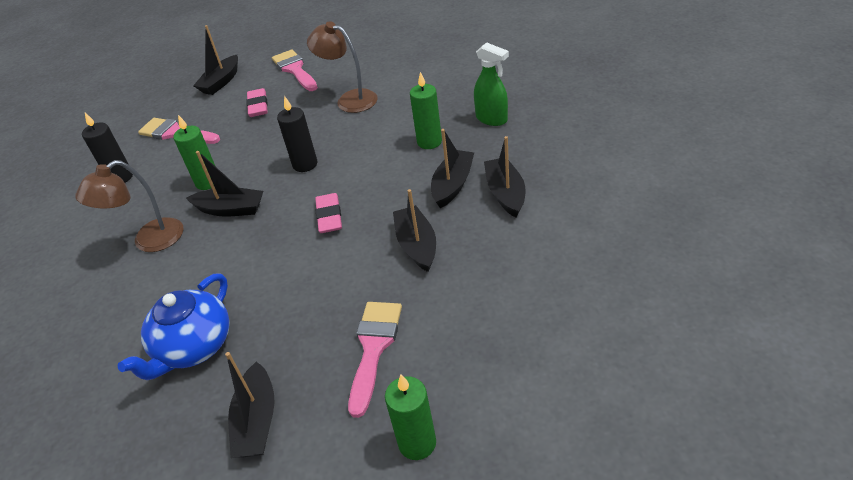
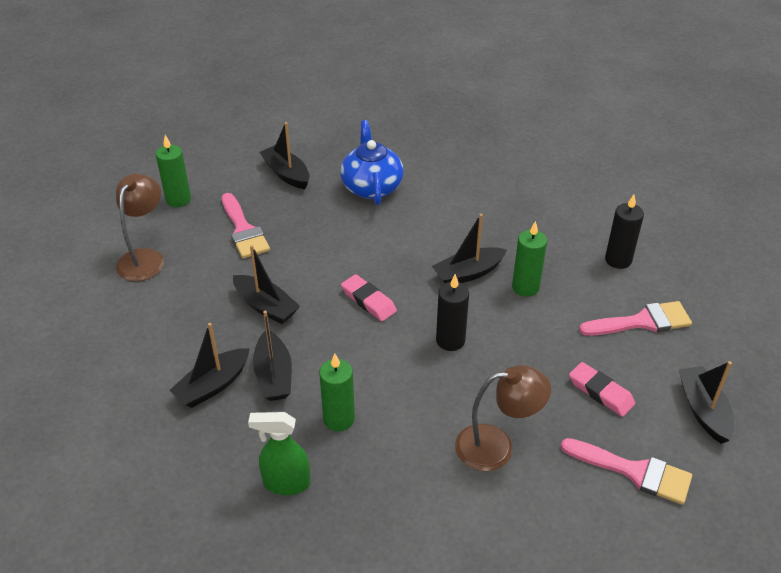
camera: 140 degrees right, 0 degrees up
(149, 241) = (502, 226): brown lamp -> brown lamp (145, 258)
(505, 193) = (213, 385): black boat -> black boat turned 90 degrees clockwise

